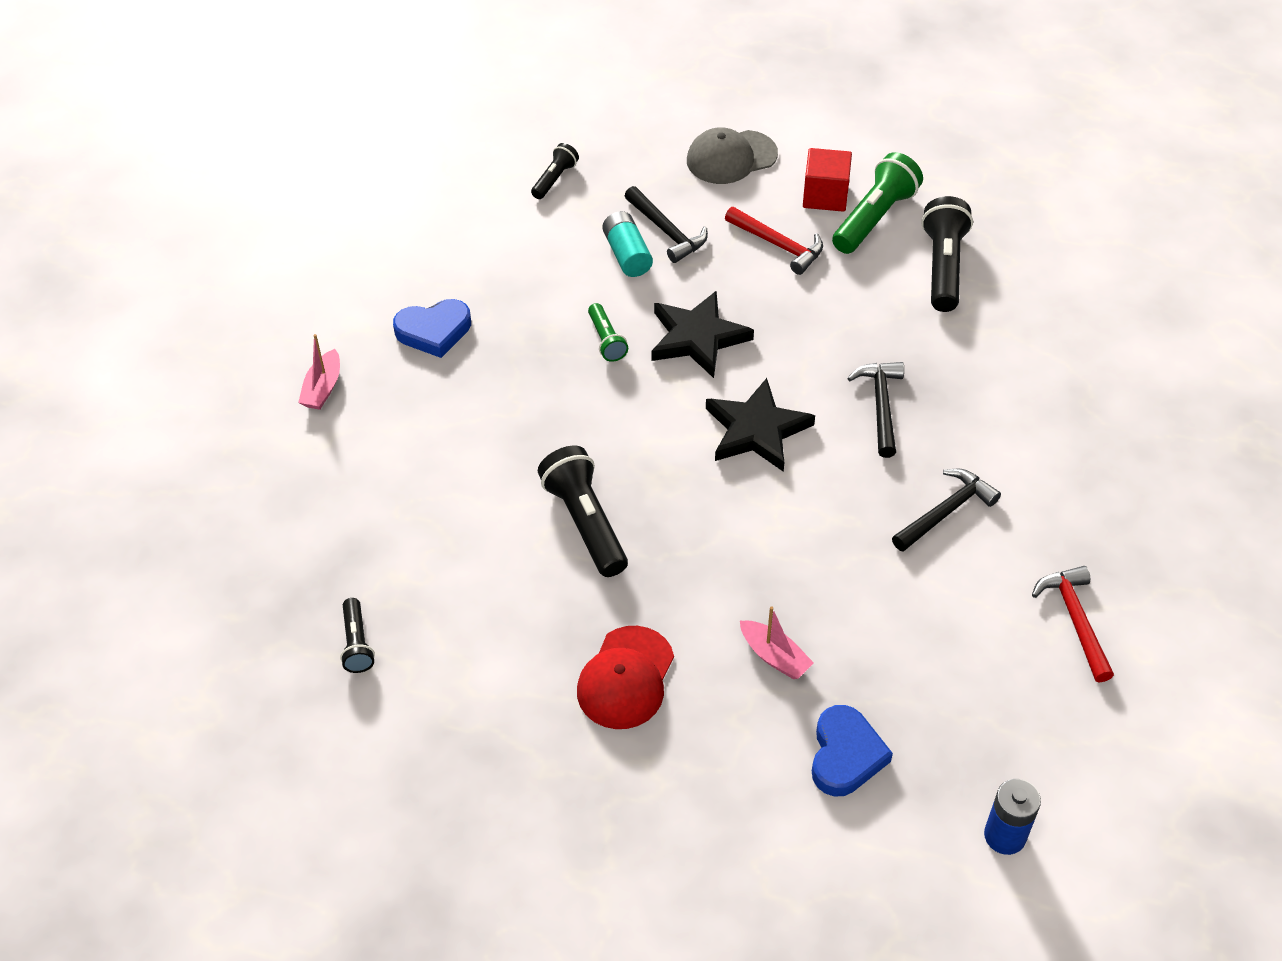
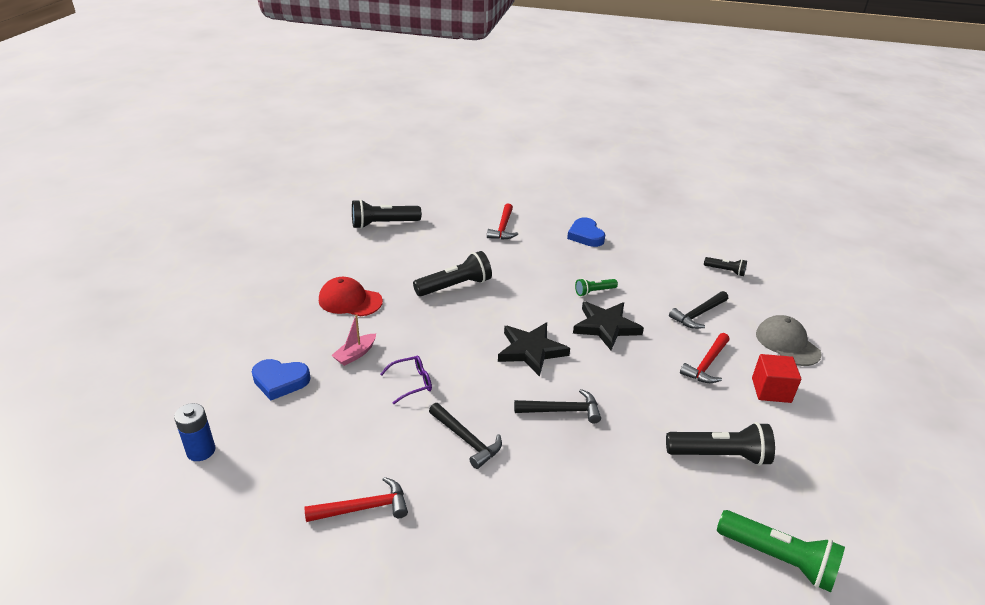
camera: 85 degrees right, 15 degrees down
(323, 388) = (539, 207): pink boat -> none
(357, 643) = (383, 224): black flashlight -> black flashlight, size x1.80
(393, 447) = (503, 228): none -> red hammer
(627, 255) = (670, 299): turquoise battery -> none
(837, 577) = (412, 383): none -> purple glasses
(874, 218) = (759, 416): green flashlight -> green flashlight (778, 559)

